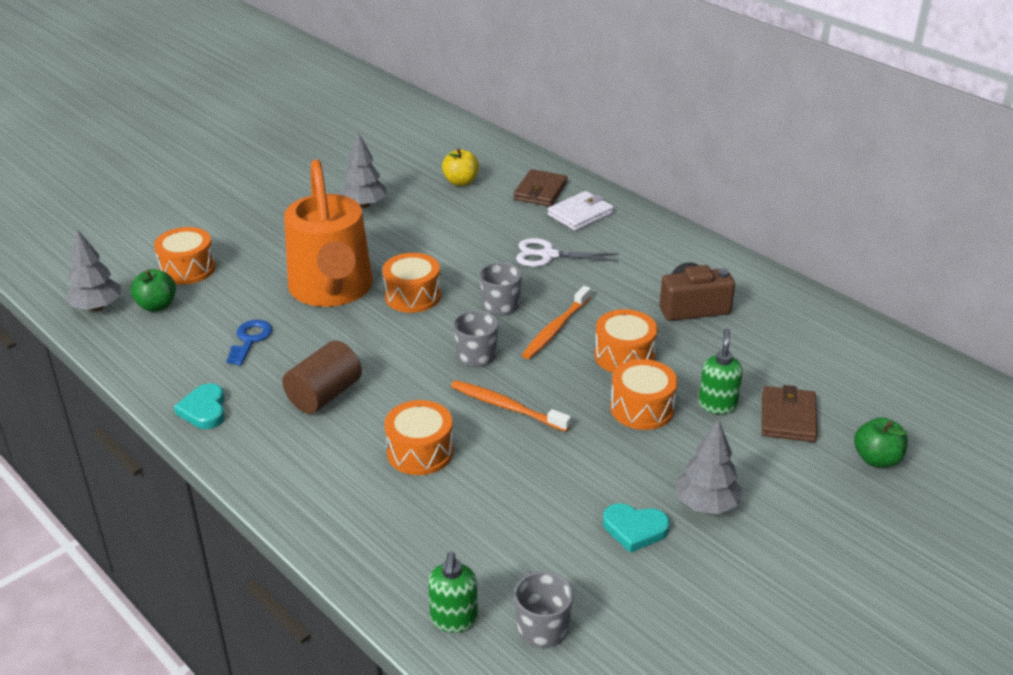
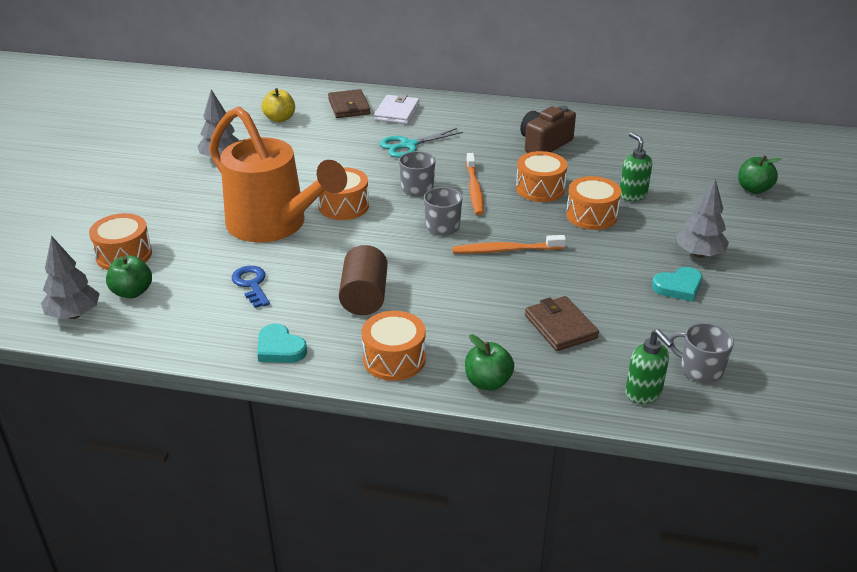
camera: 35 degrees left, 0 degrees up
(329, 530) = (488, 382): none -> green apple
(420, 452) = (484, 303): orange drum -> orange drum (394, 359)
(548, 255) = (408, 145): white scissors -> turquoise scissors
(788, 417) = (680, 186): brown wallet -> brown wallet (560, 327)

